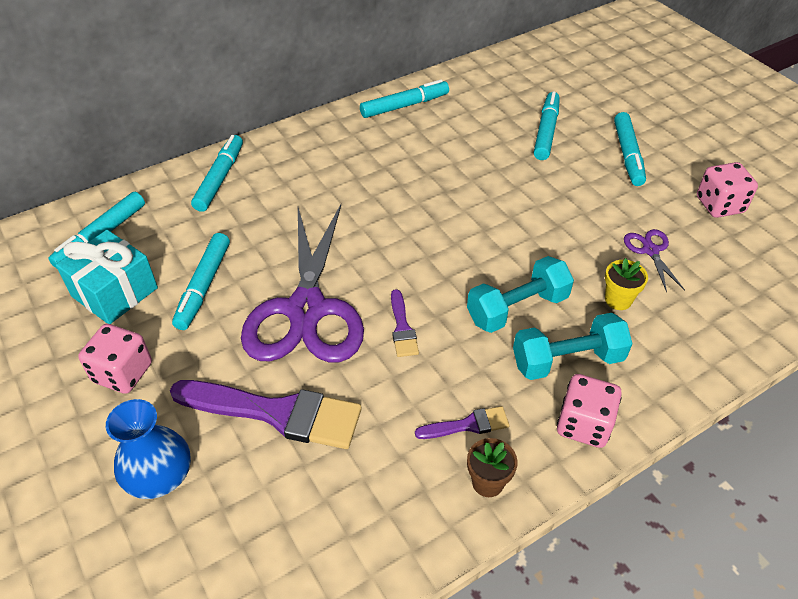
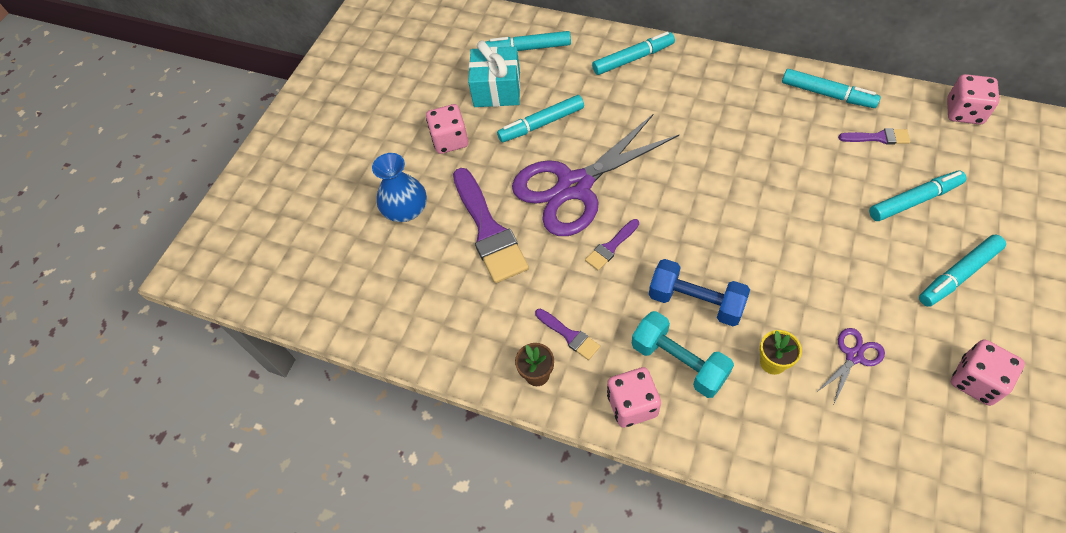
camera: 60 degrees right, 10 degrees up
(473, 110) = (878, 137): none -> purple brush
(498, 62) = (964, 112): none -> pink dice
(517, 308) = (695, 302): turquoise dumbbell -> blue dumbbell

